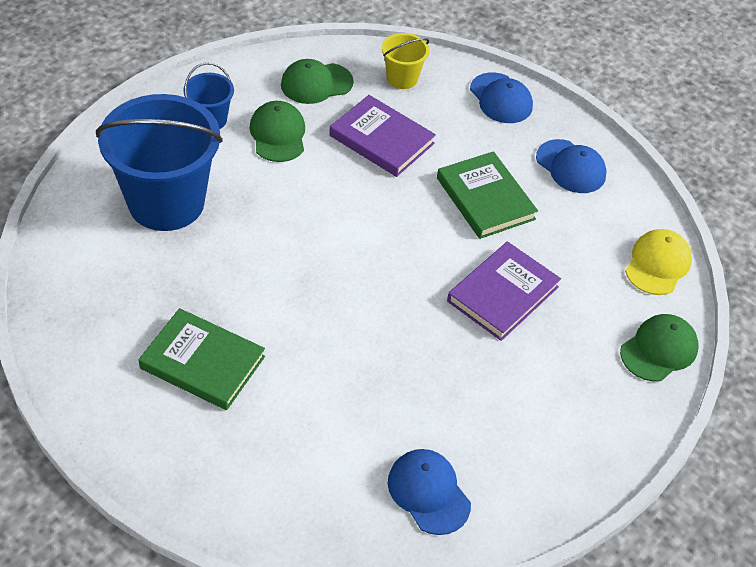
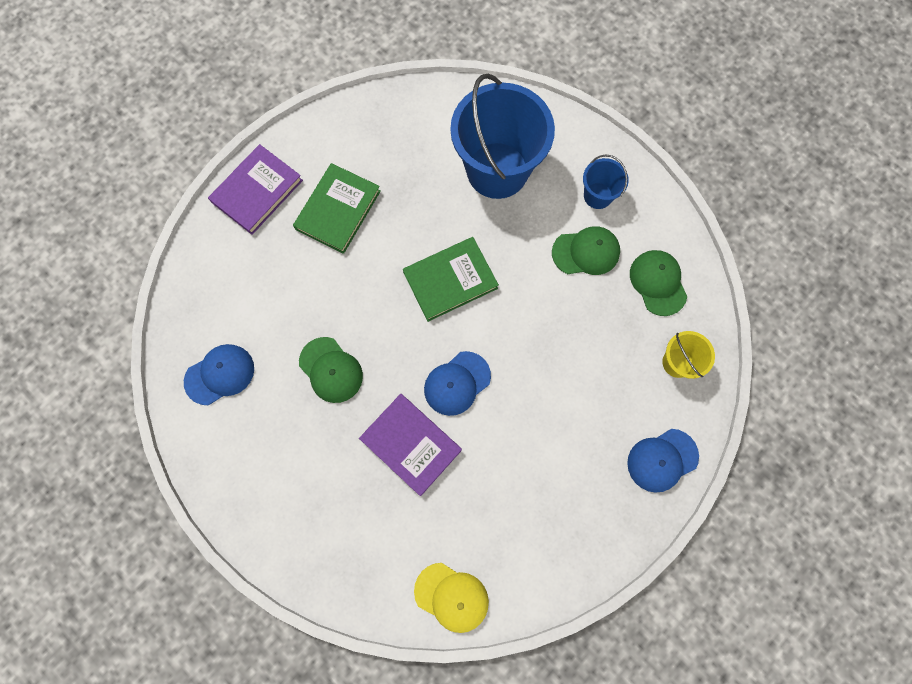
camera: 95 degrees right, 25 degrees up
(381, 139) = (590, 342): purple book -> purple book (257, 191)
(485, 198) = (523, 436): green book -> green book (450, 280)
(571, 167) = (573, 524): blue cap -> blue cap (457, 383)
(659, 350) = (352, 582): green cap -> green cap (331, 370)

